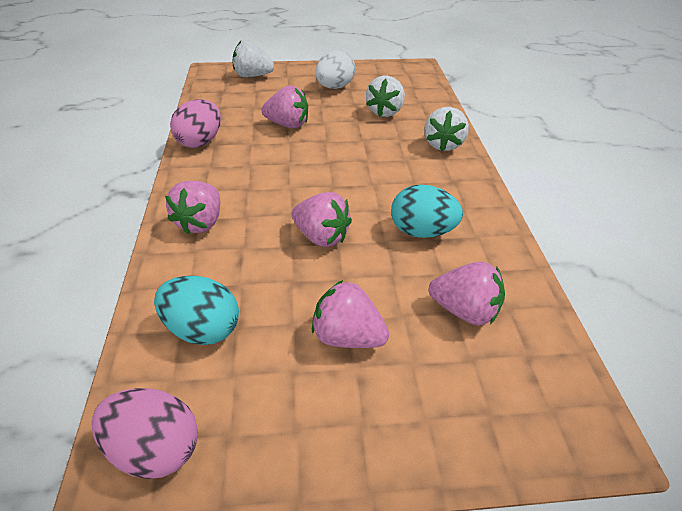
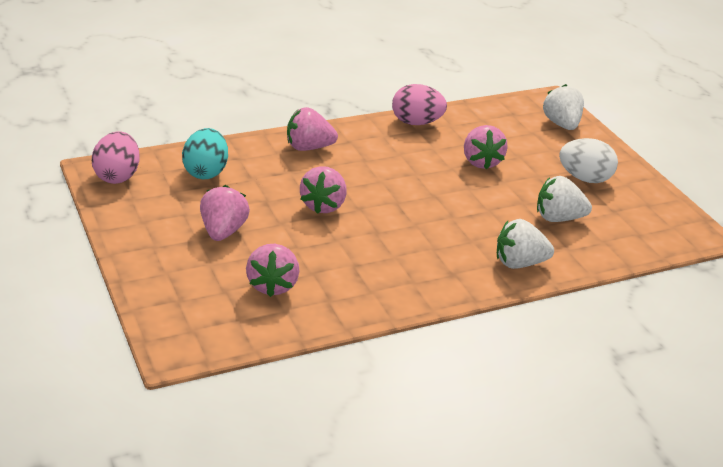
camera: 70 degrees right, 10 degrees down
(421, 231) = (359, 258): turquoise egg -> none

